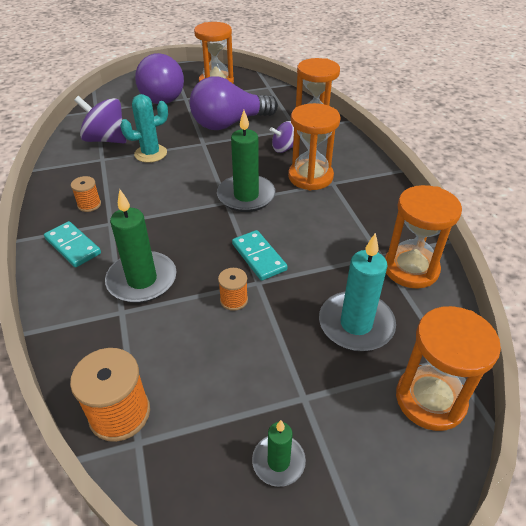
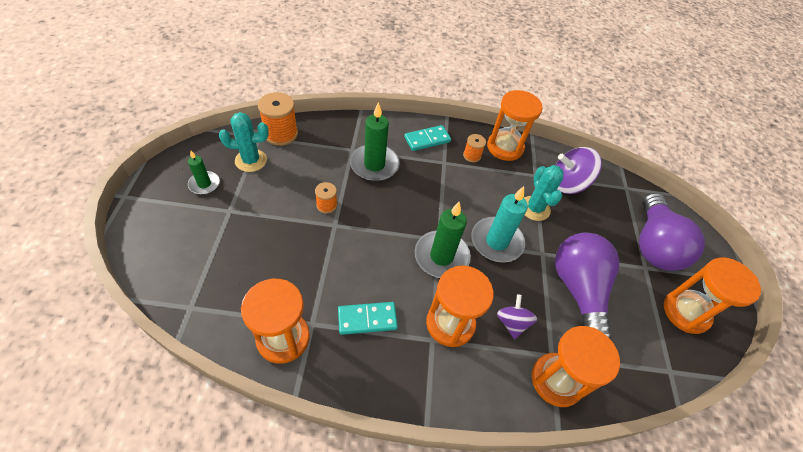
camera: 105 degrees right, 10 degrees up
(106, 139) = (568, 184): purple spinning top -> purple spinning top turned 135 degrees counterclockwise
(159, 96) = (653, 245): purple light bulb -> purple light bulb turned 75 degrees counterclockwise
(198, 424) = (251, 160): none -> turquoise cactus
(259, 257) = (360, 235): turquoise domino -> turquoise domino (367, 319)
(356, 324) = (258, 265): turquoise candle -> turquoise candle (496, 241)
(430, 399) = (175, 275): orange hourglass -> orange hourglass (505, 147)

